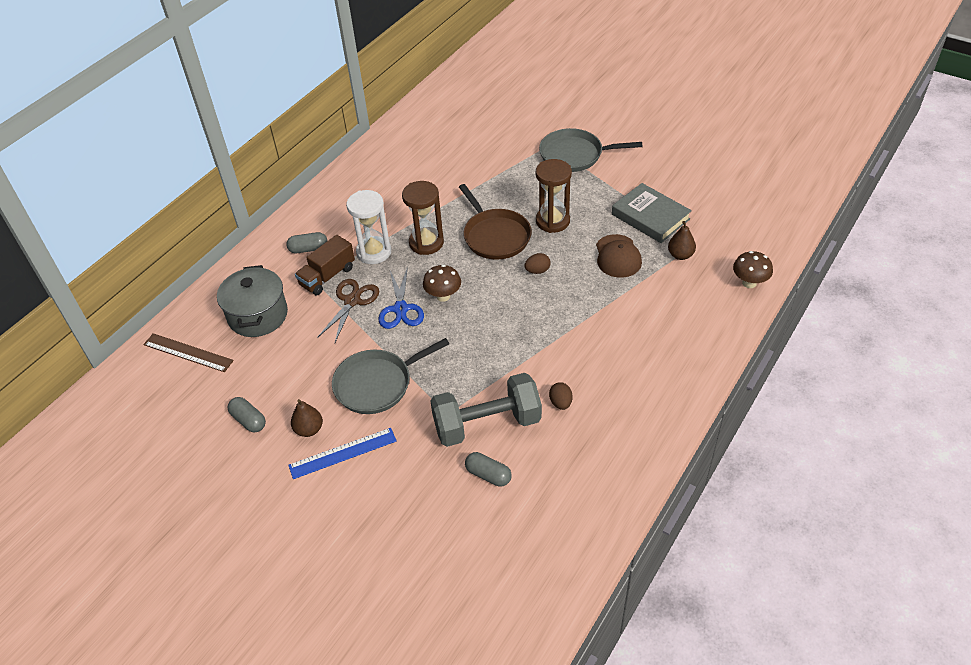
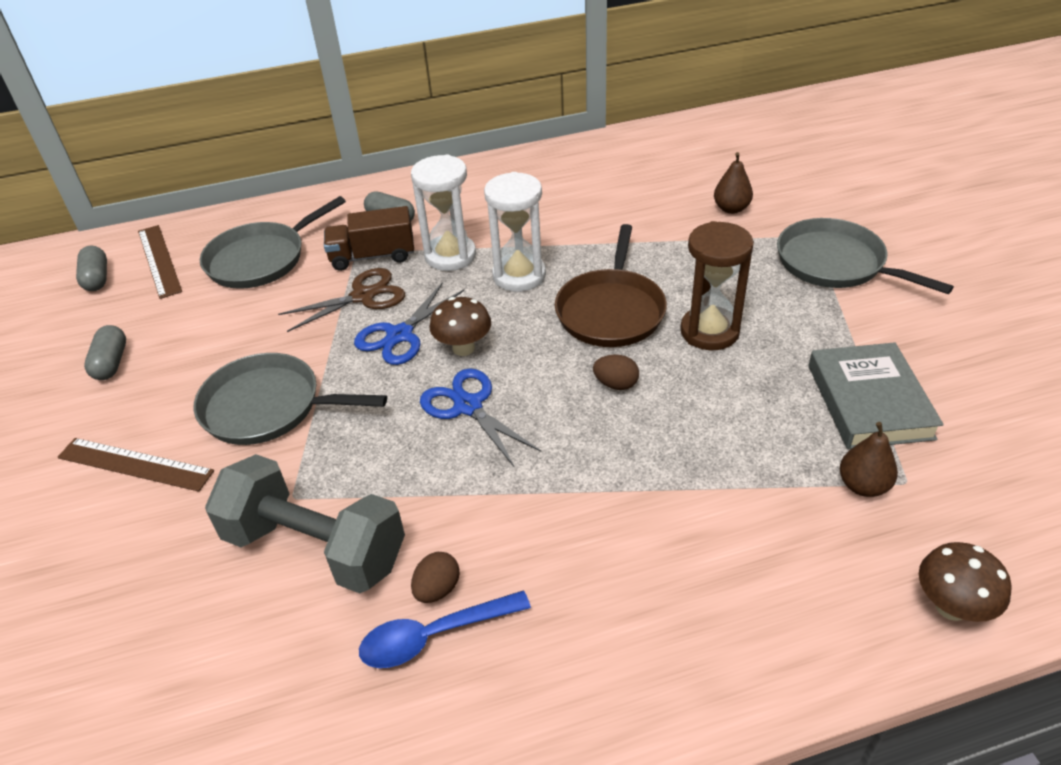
camera: 40 degrees right, 5 degrees down
(258, 315) = (260, 259): grey pot -> grey pan
(309, 429) = (143, 412): brown pear -> brown pear (731, 209)
(343, 453) = (135, 464): blue ruler -> brown ruler
(426, 243) = (519, 276): brown hourglass -> white hourglass
(480, 322) = (468, 406): none -> blue scissors
(488, 475) = (232, 621): grey capsule -> grey capsule (97, 278)
(580, 419) = (435, 635): none -> blue spoon
(618, 256) = (755, 430): brown cap -> none

